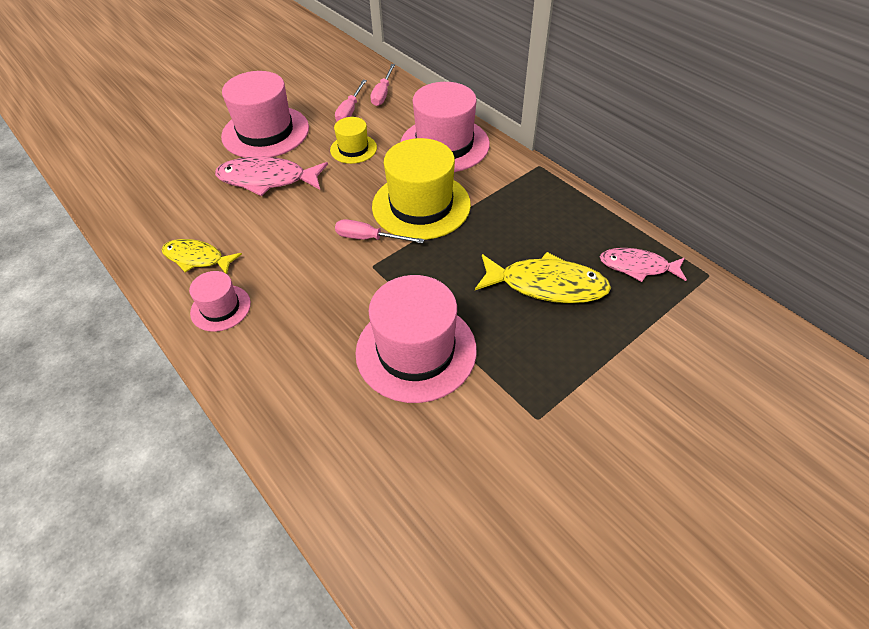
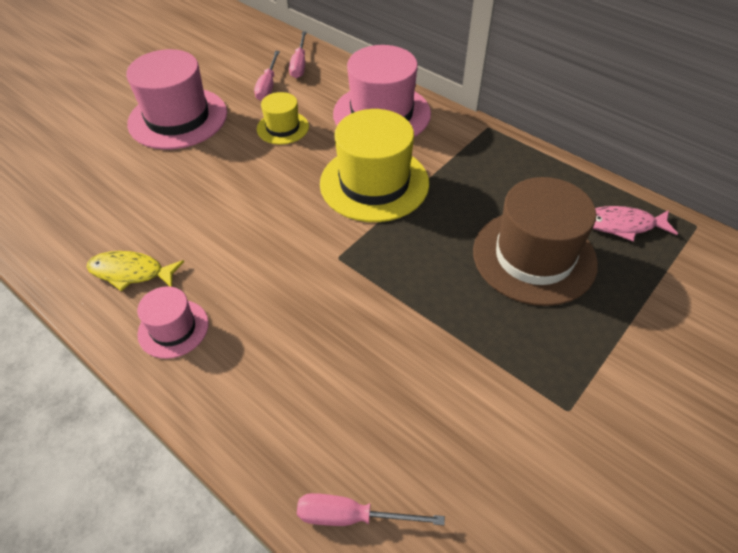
camera: 10 degrees left, 0 degrees up
(267, 179) = (193, 171): pink fish -> none
(369, 238) = (326, 226): pink screwdriver -> pink screwdriver (352, 516)
(416, 351) = (413, 350): pink hat -> none
(546, 285) = (534, 257): yellow fish -> brown hat

